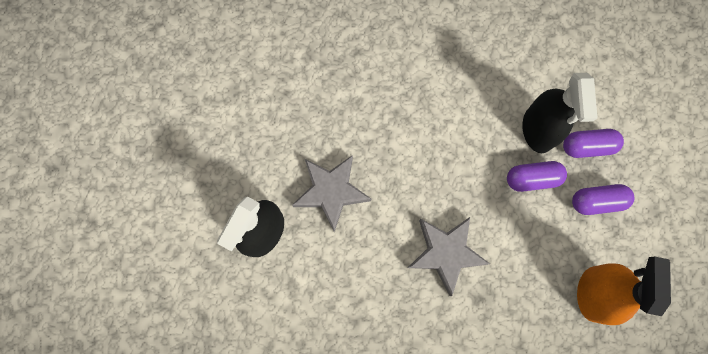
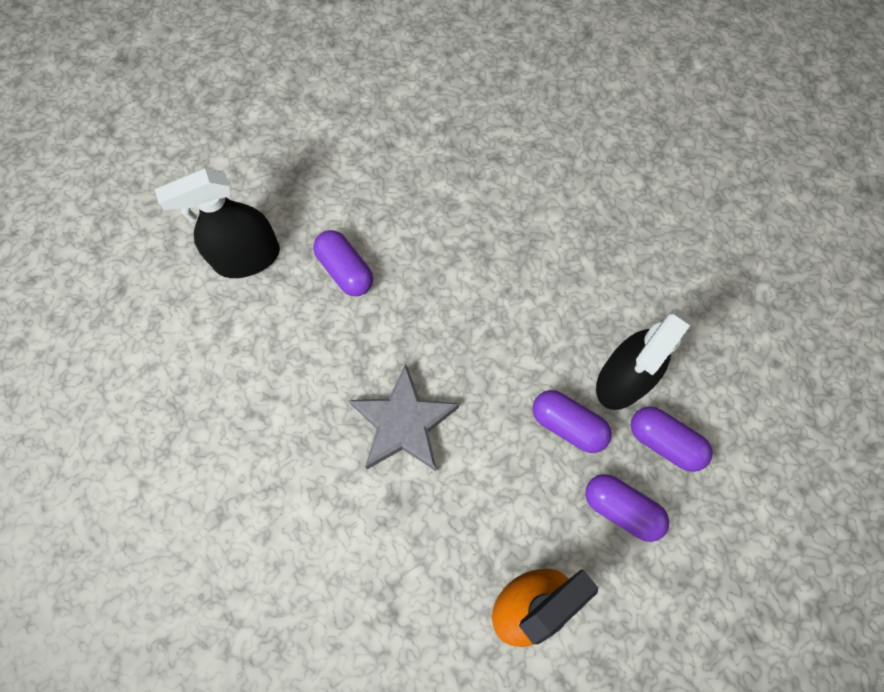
camera: 40 degrees right, 5 degrees down
(331, 191) = (345, 270): grey star -> purple capsule

